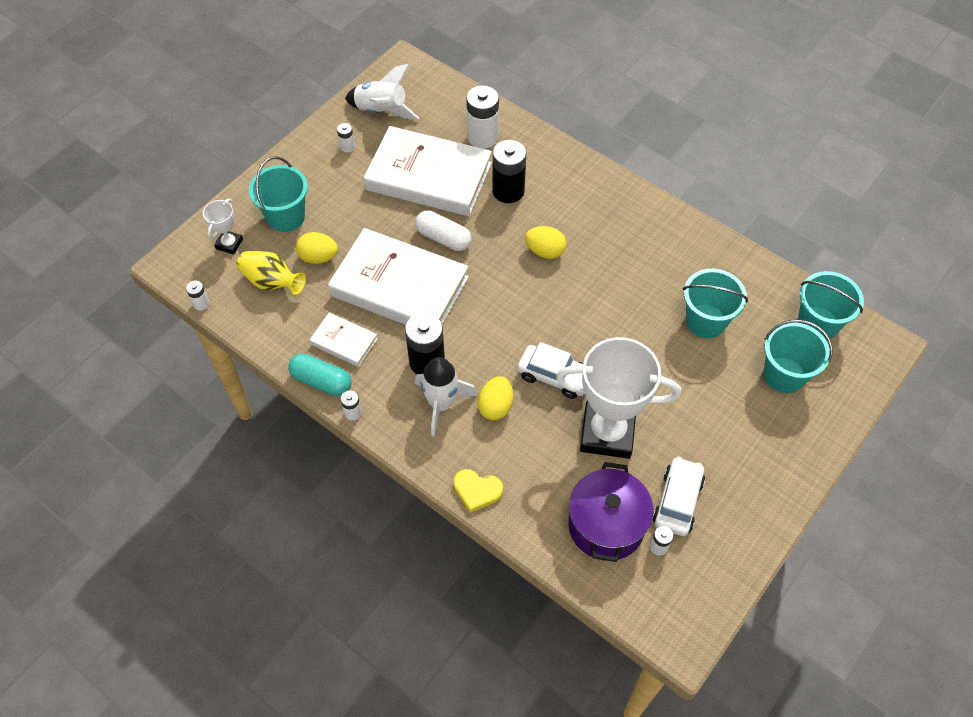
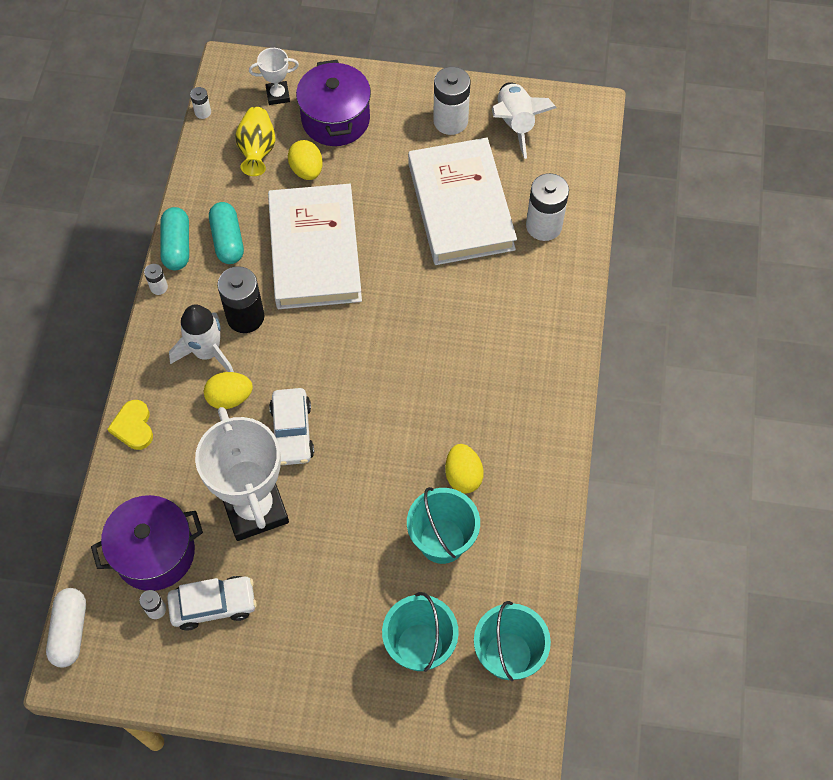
camera: 60 degrees right, 5 degrees up
(286, 217) = (335, 119): turquoise bucket -> purple pot
(344, 342) = (228, 240): white book -> turquoise capsule
(347, 147) = (450, 121): white battery -> white battery, size x2.10
(443, 238) = (394, 257): white capsule -> white capsule (70, 631)
(508, 191) = (490, 283): black battery -> none
(545, 251) = (435, 352): yellow egg -> yellow egg (463, 476)

